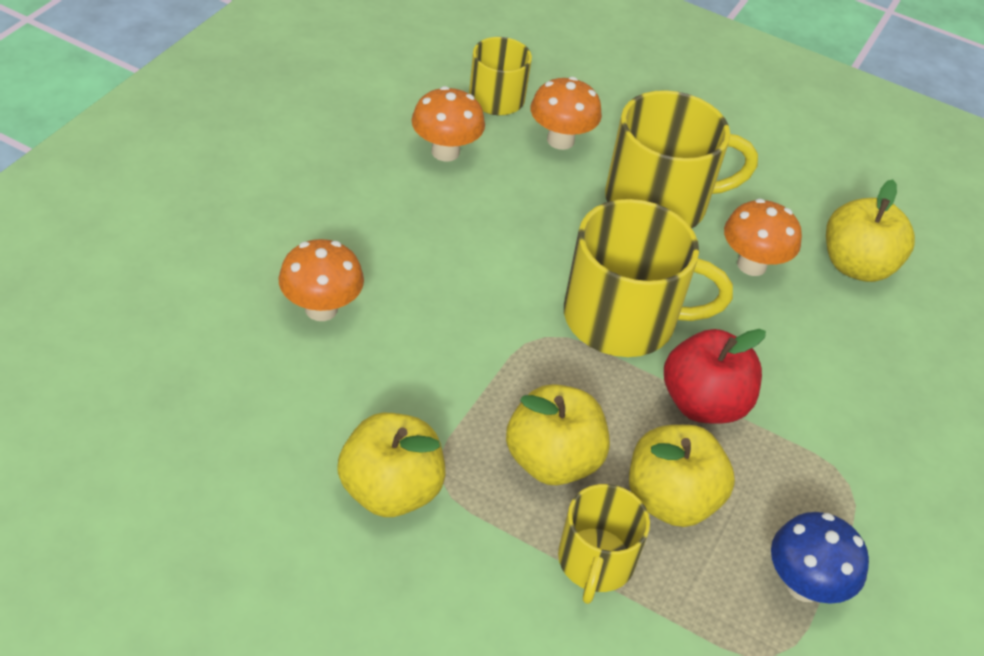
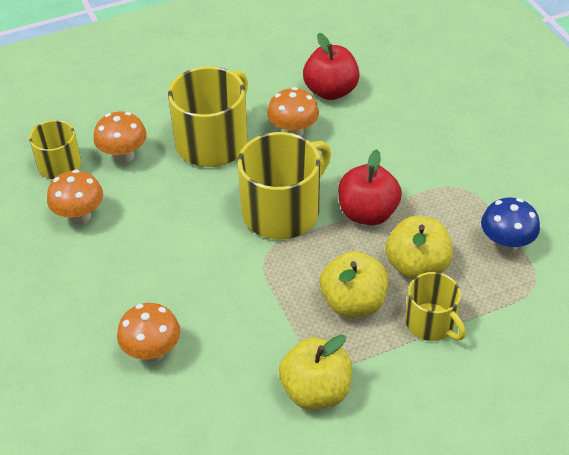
camera: 45 degrees left, 0 degrees up
(856, 266) = (331, 91): yellow apple -> red apple

